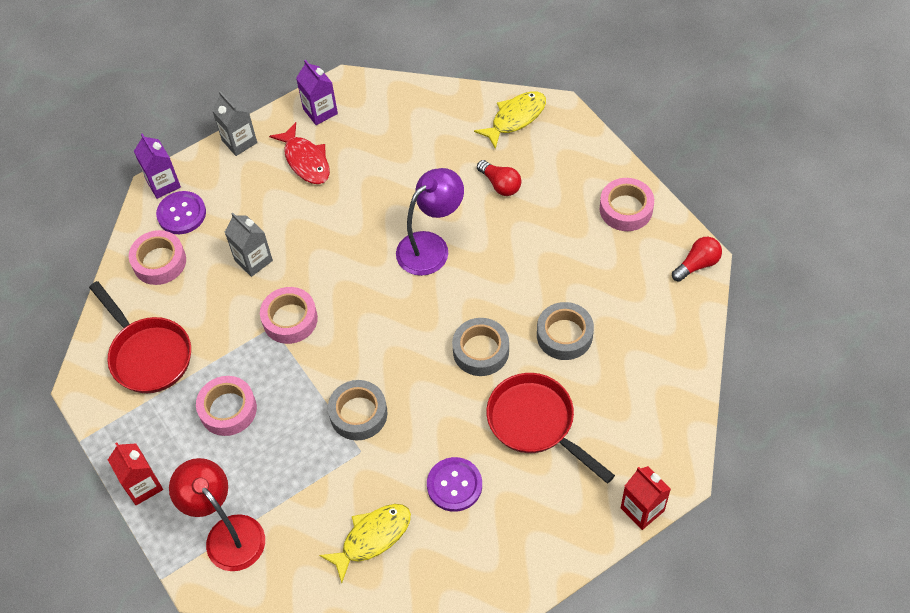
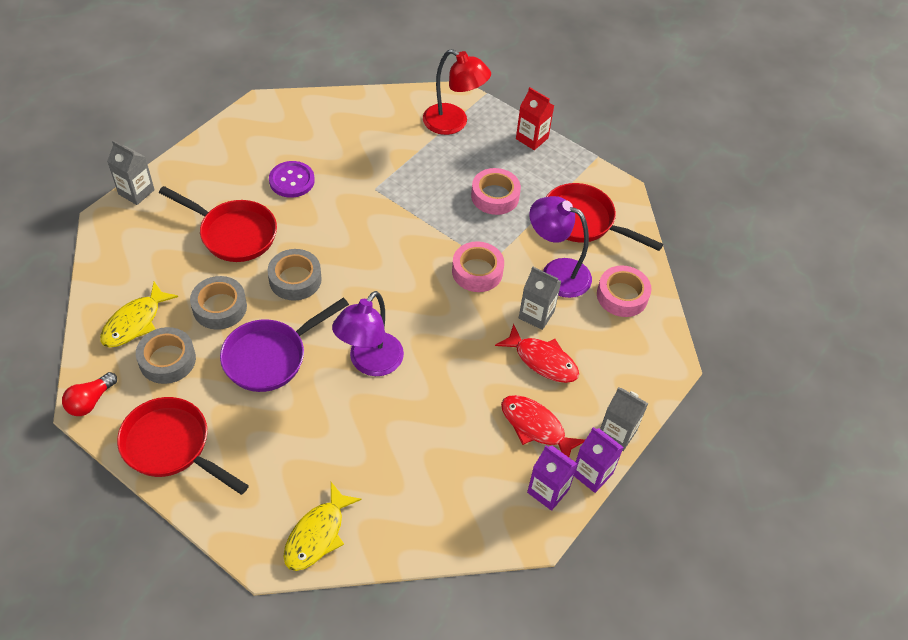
camera: 155 degrees right, 5 degrees down
(163, 184) = (666, 369): purple carton -> purple carton (592, 474)
(181, 214) = (629, 344): purple button -> none
(211, 300) = (556, 273): none -> purple lamp
(270, 215) = (542, 360): none -> red fish
(358, 414) = (386, 213): grey tape -> grey tape (167, 360)
(372, 538) = (345, 139): yellow fish -> yellow fish (135, 322)
(500, 184) = (315, 445): red light bulb -> none
(523, 272) = (270, 357): none -> purple pan
(626, 209) = (171, 446): pink tape -> red pan
(642, 509) = (136, 192): red carton -> grey carton

